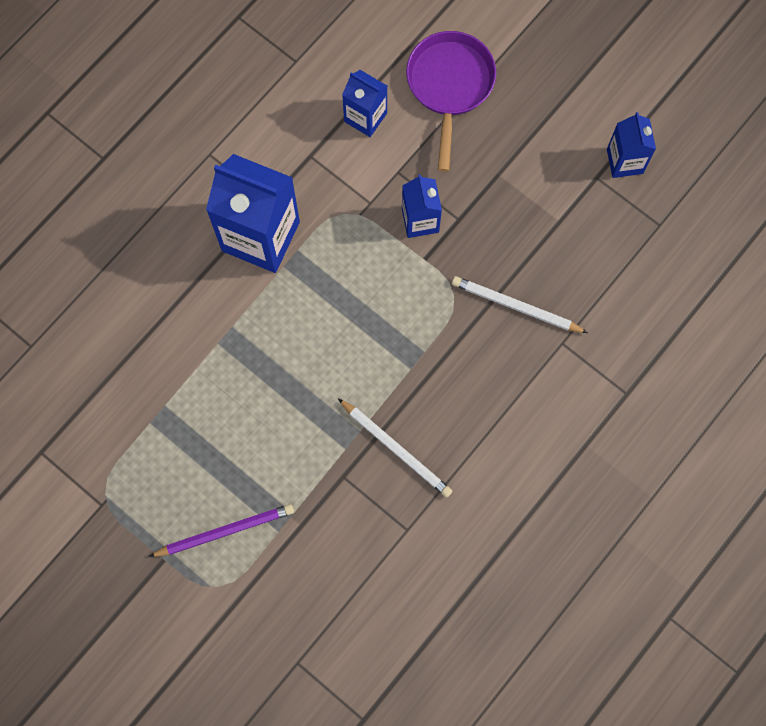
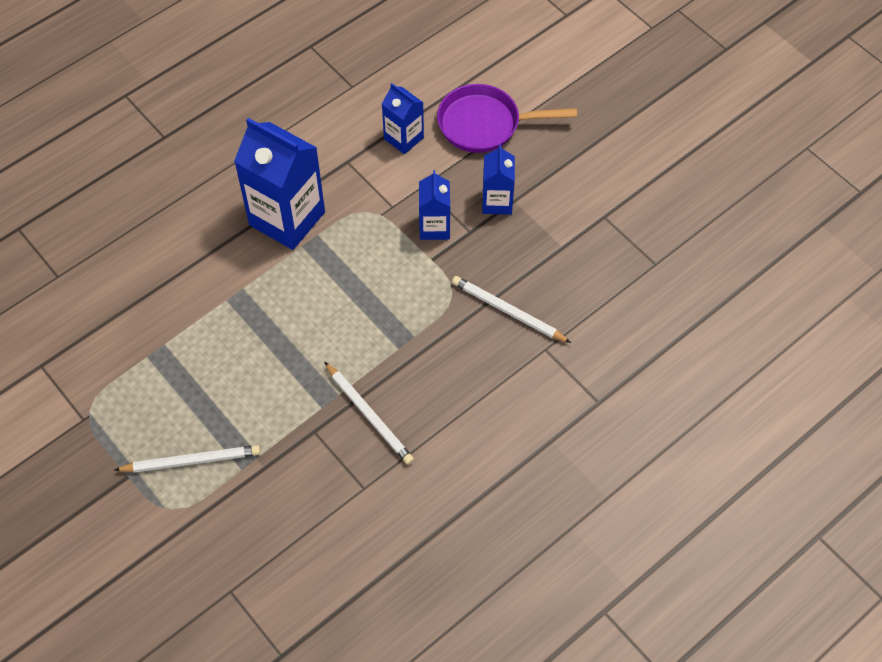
camera: 10 degrees right, 15 degrees down
(225, 531) = (191, 460): purple pencil -> white pencil
(449, 85) = (484, 124): purple pan -> purple pan turned 105 degrees counterclockwise
(625, 161) = (632, 207): blue carton -> blue carton (497, 202)

